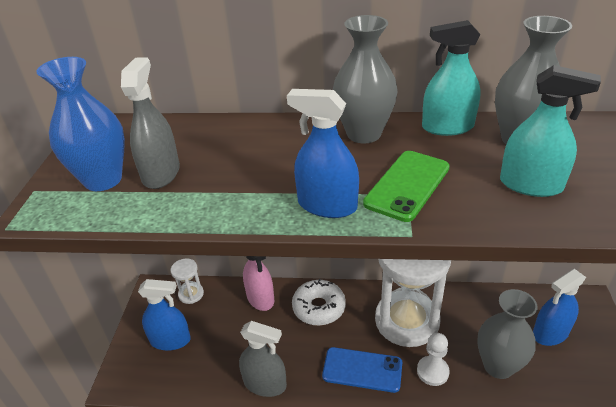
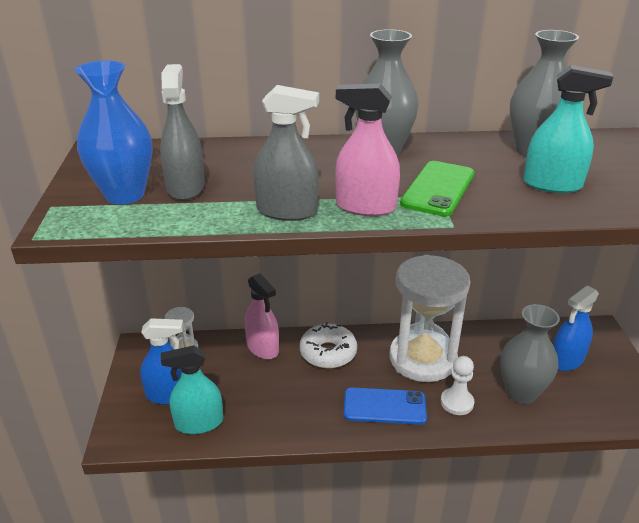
camera: 10 degrees left, 5 degrees down
(265, 384) = (283, 427): grey spray bottle -> grey spray bottle (287, 211)
(327, 205) = (365, 207): blue spray bottle -> pink spray bottle
(447, 127) = (463, 143): turquoise spray bottle -> turquoise spray bottle (199, 423)

